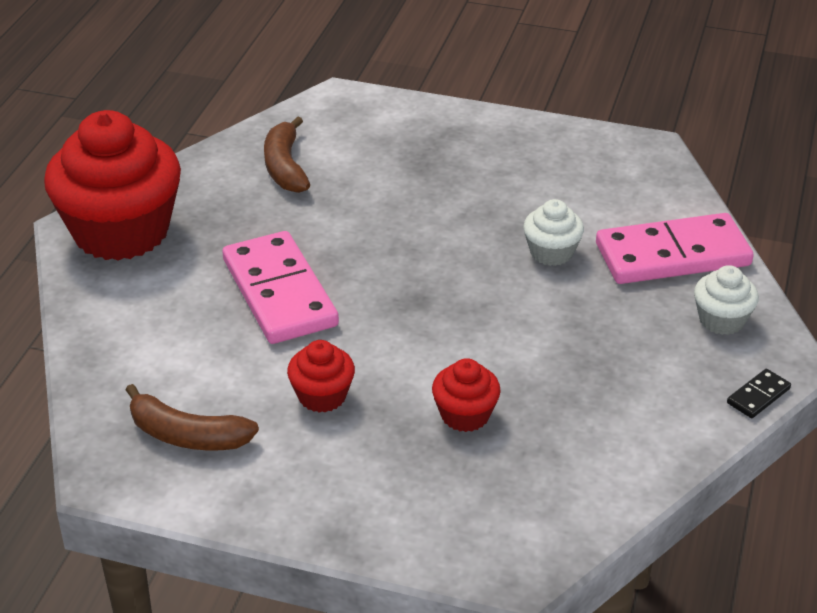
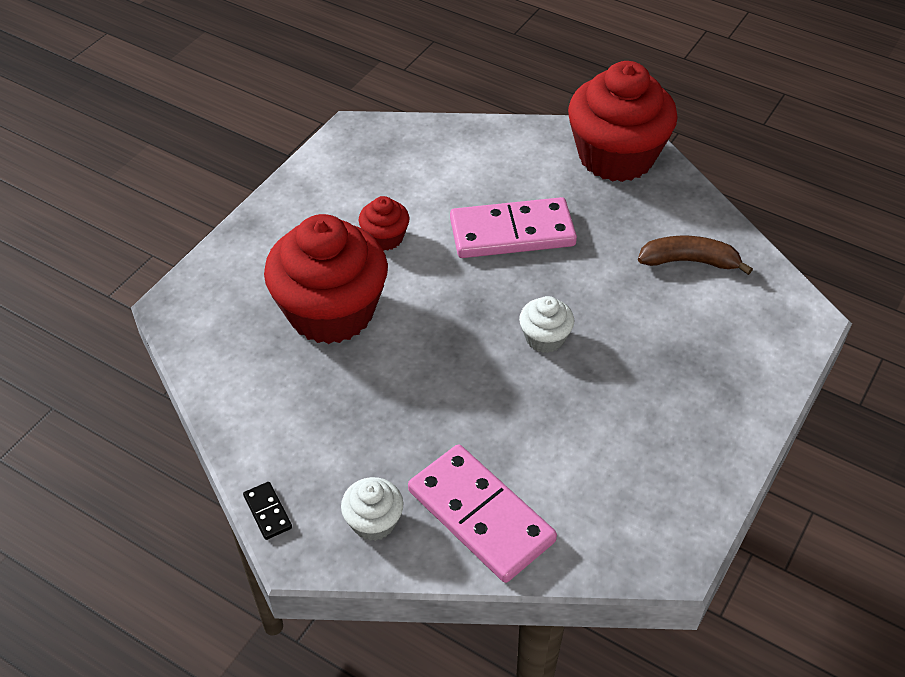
camera: 105 degrees right, 10 degrees up
(187, 435) = (374, 167): brown banana -> none
(465, 415) = (331, 311): red cupcake -> red cupcake, size x2.23
(551, 252) = (512, 420): white cupcake -> white cupcake (545, 338)
(672, 255) = (480, 516): pink domino -> pink domino turned 45 degrees counterclockwise

